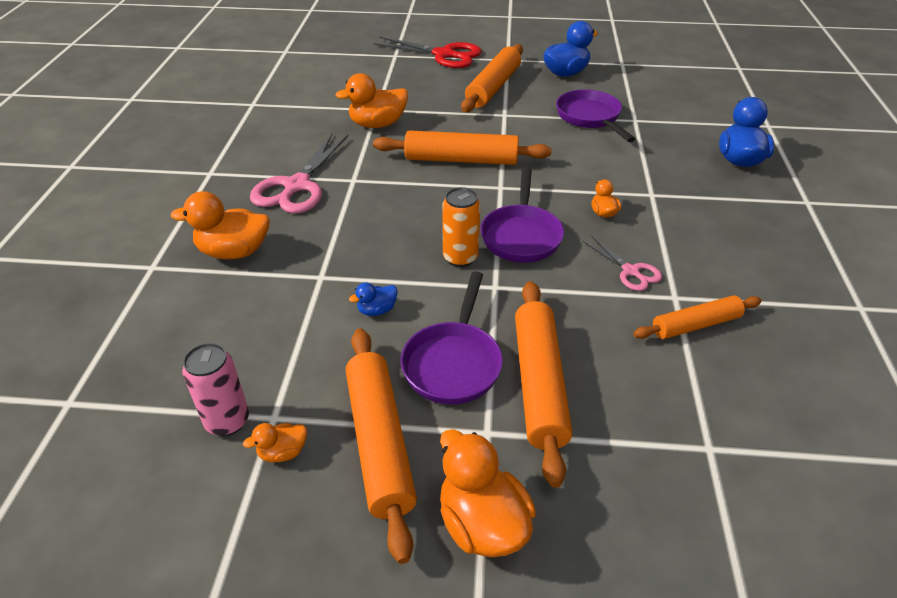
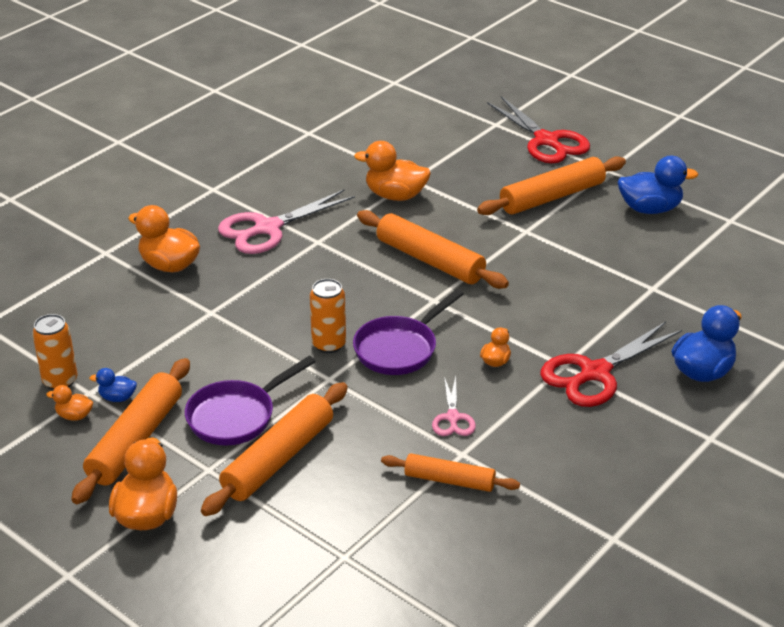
camera: 35 degrees right, 5 degrees down
(227, 421) = (60, 381): pink can -> orange can
(377, 310) = (224, 355): blue duck -> blue duck (117, 398)
(590, 118) = (608, 267): purple pan -> none
(678, 191) = (595, 373): none -> red scissors

